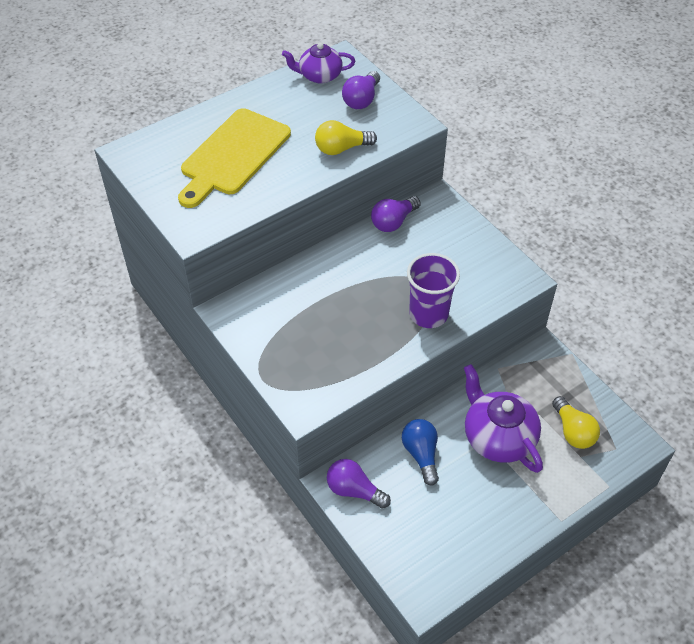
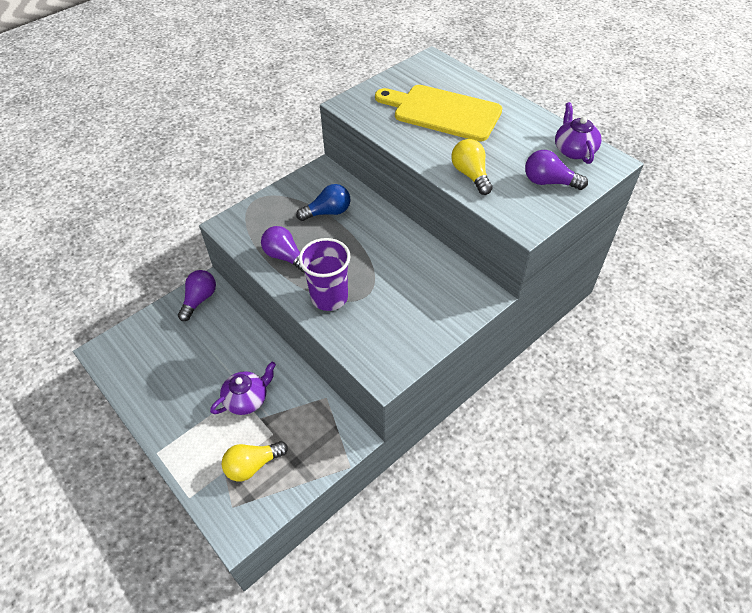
camera: 85 degrees right, 0 degrees up
(393, 222) = (443, 263): purple light bulb -> purple light bulb (285, 257)
(421, 454) = (231, 341): blue light bulb -> blue light bulb (328, 212)
(497, 437) = (247, 399): purple teapot -> purple teapot, size x0.65

